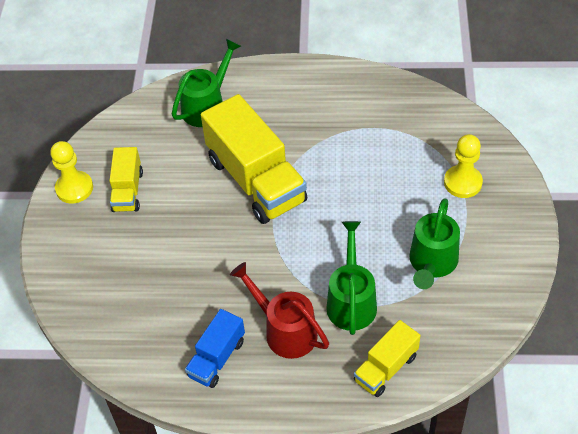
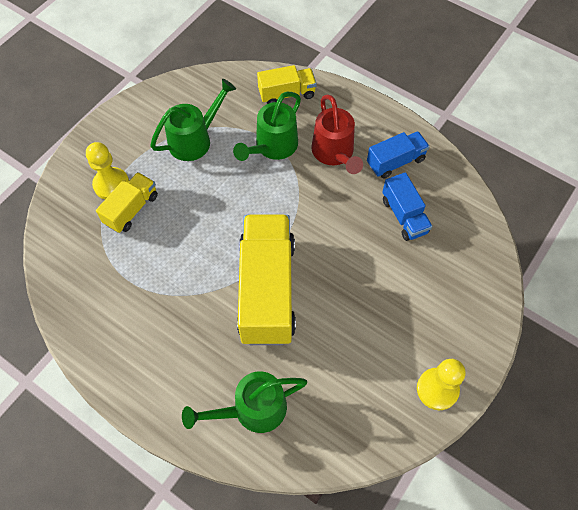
camera: 150 degrees left, 10 degrees up
(127, 191) = (387, 353): yellow truck -> yellow truck (131, 209)
(176, 307) = (404, 216): none -> blue truck

